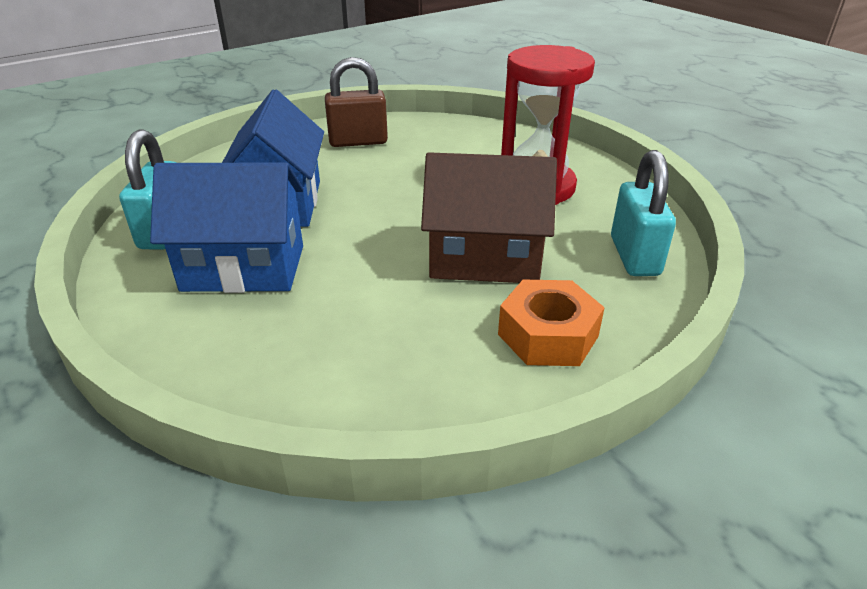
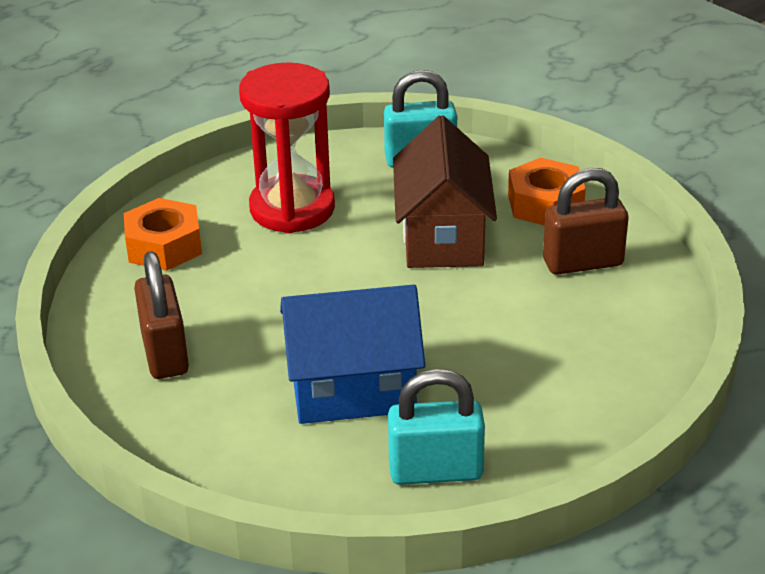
camera: 95 degrees left, 0 degrees up
(244, 268) = (495, 387): blue house -> none
(421, 349) = (582, 263): none -> brown padlock
(486, 140) = (164, 246): none -> orange nut

